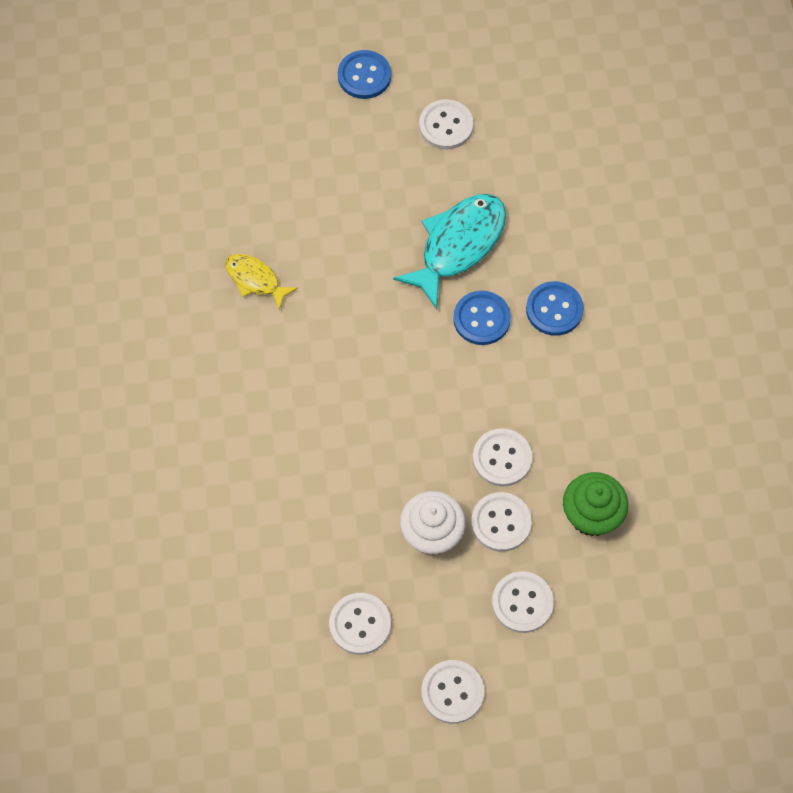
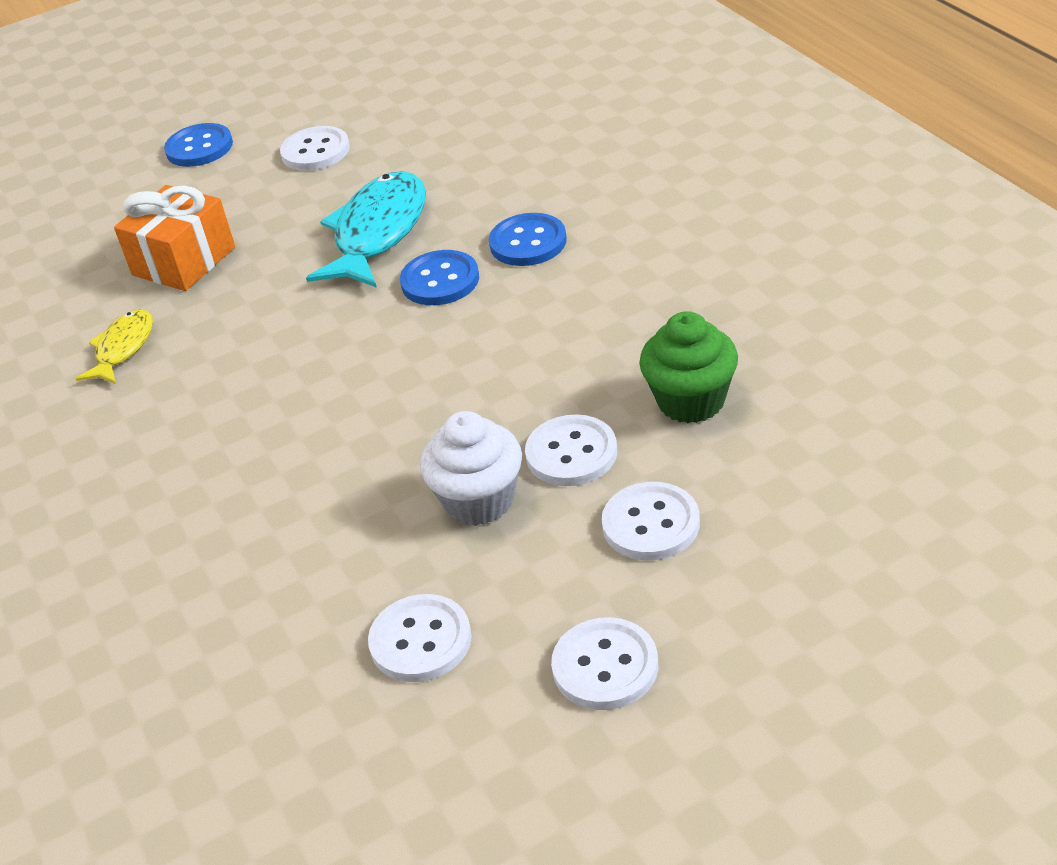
camera: 15 degrees left, 25 degrees down
(255, 280) = (123, 348): yellow fish -> yellow fish turned 90 degrees clockwise
(318, 207) = (184, 261): none -> orange gift
(502, 458) = (537, 392): white button -> none

